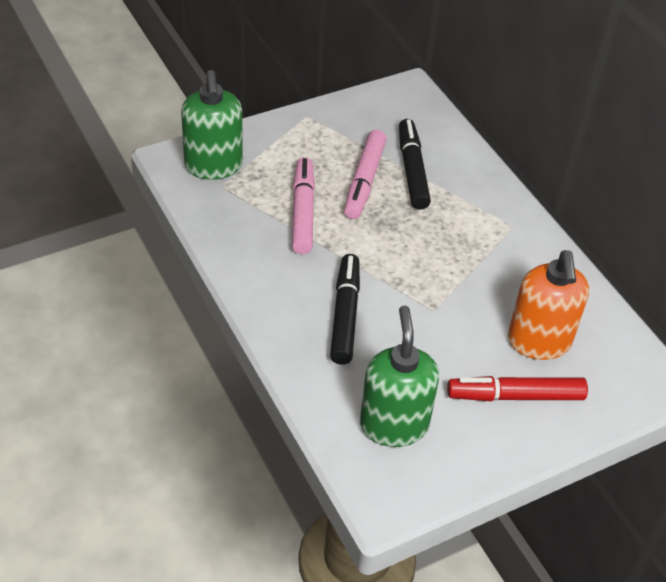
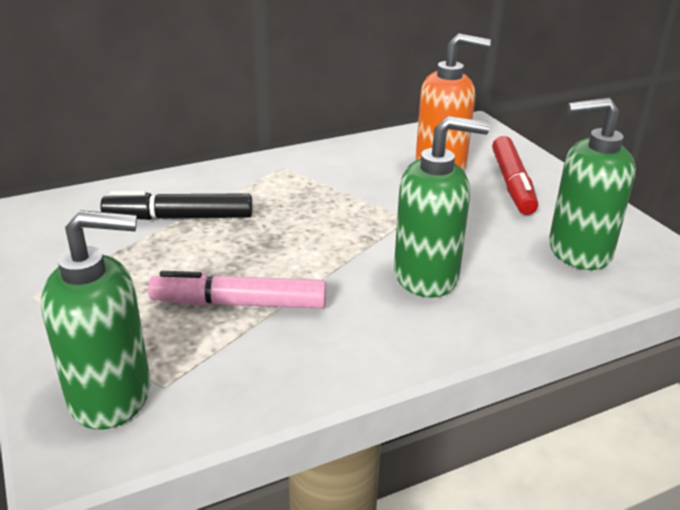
camera: 85 degrees left, 15 degrees down
(345, 315) = (427, 276): black marker -> green soap dispenser
(364, 181) = (189, 252): pink marker -> none

